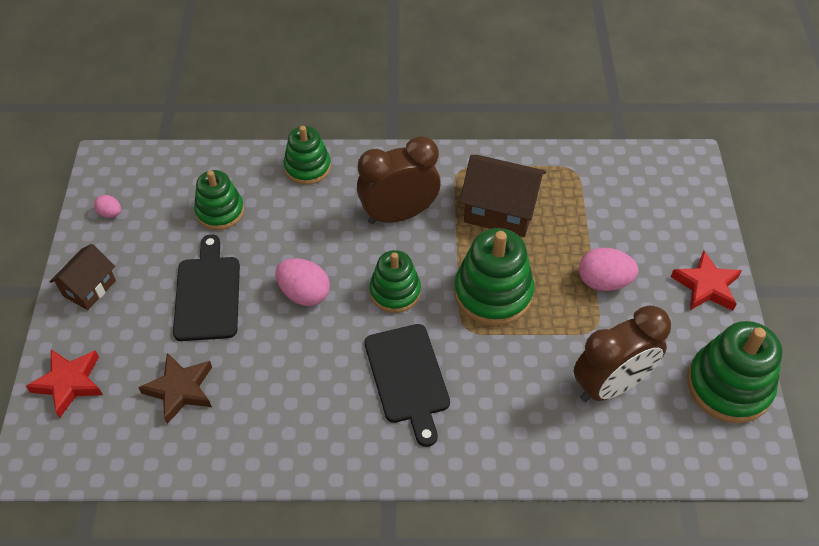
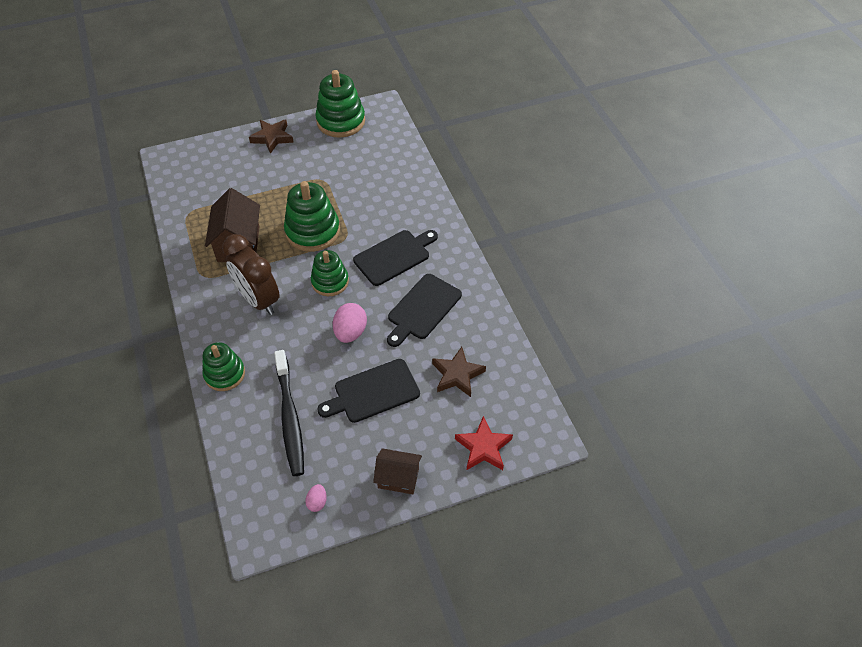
camera: 110 degrees left, 0 degrees up
(220, 211) = (290, 418): green stacking toy -> black toothbrush
(301, 384) = (423, 309): none -> black cutting board
(603, 282) = (284, 181): pink egg -> none
(610, 385) = (360, 166): brown clock -> none
(706, 286) = (272, 138): red star -> brown star

